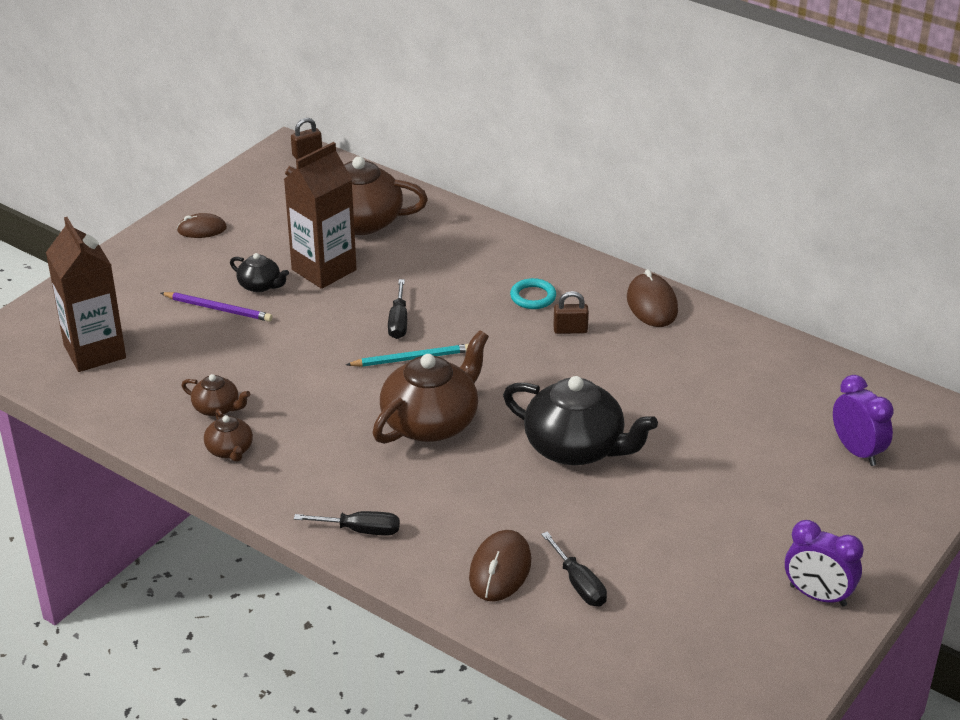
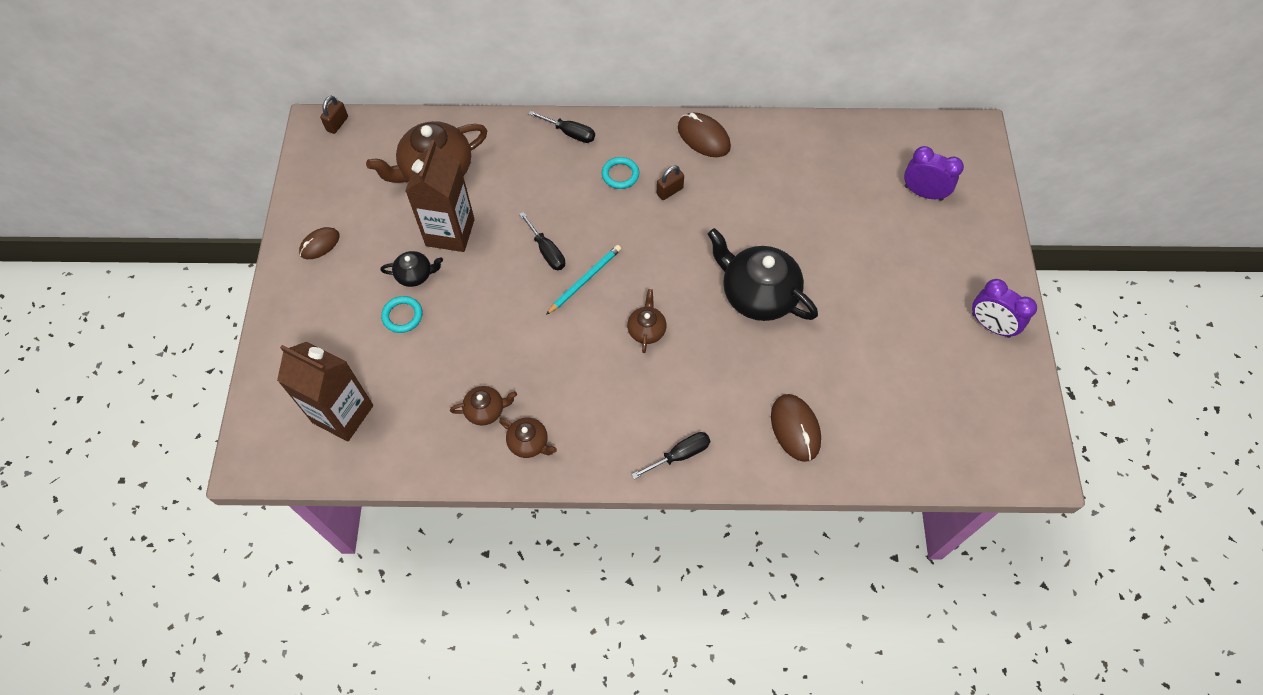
camera: 35 degrees left, 25 degrees up
(218, 309) = (402, 316): purple pencil -> turquoise ring
(431, 422) = (646, 329): brown teapot -> brown teapot, size x0.49
(576, 448) = (757, 294): black teapot -> black teapot turned 135 degrees counterclockwise
(579, 584) = (851, 408): black screwdriver -> black screwdriver (570, 133)
(817, 596) = (990, 325): purple clock -> purple clock turned 45 degrees clockwise

